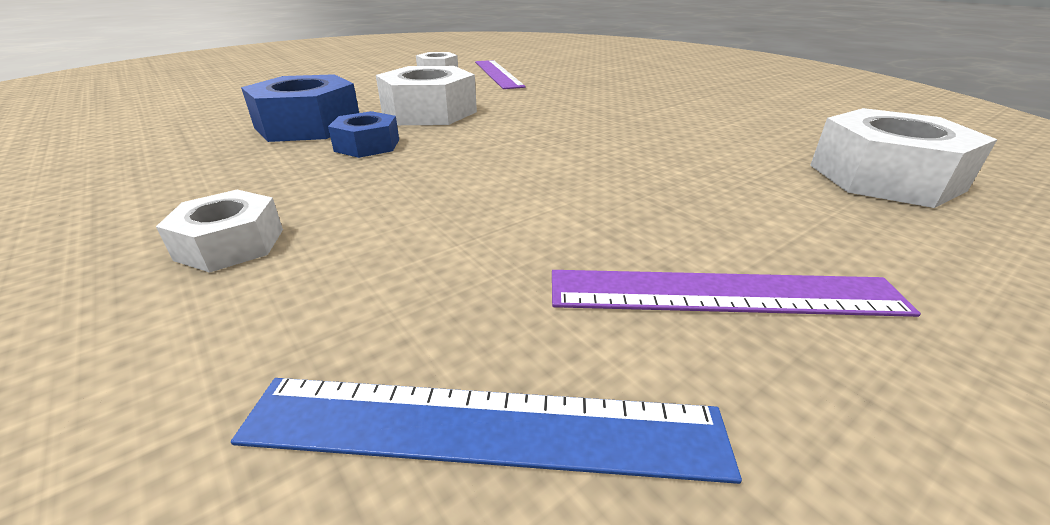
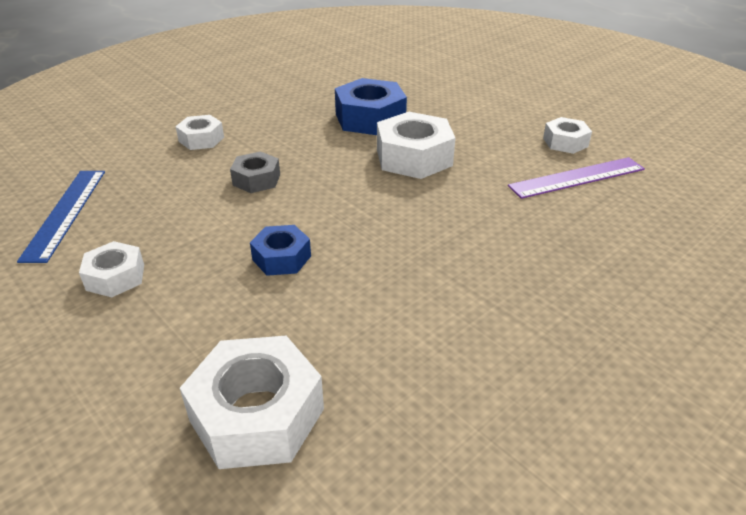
camera: 85 degrees right, 5 degrees up
(367, 145) = (330, 146): blue nut -> blue nut (281, 258)
(433, 188) = (256, 180): none -> grey nut
(723, 293) = (115, 277): purple ruler -> white nut

